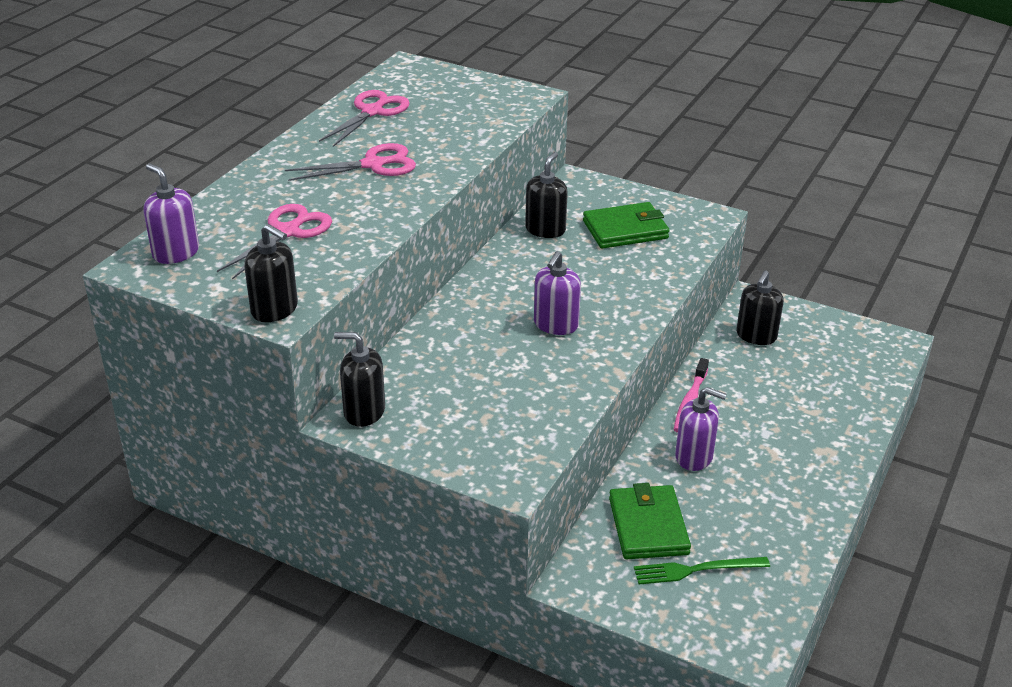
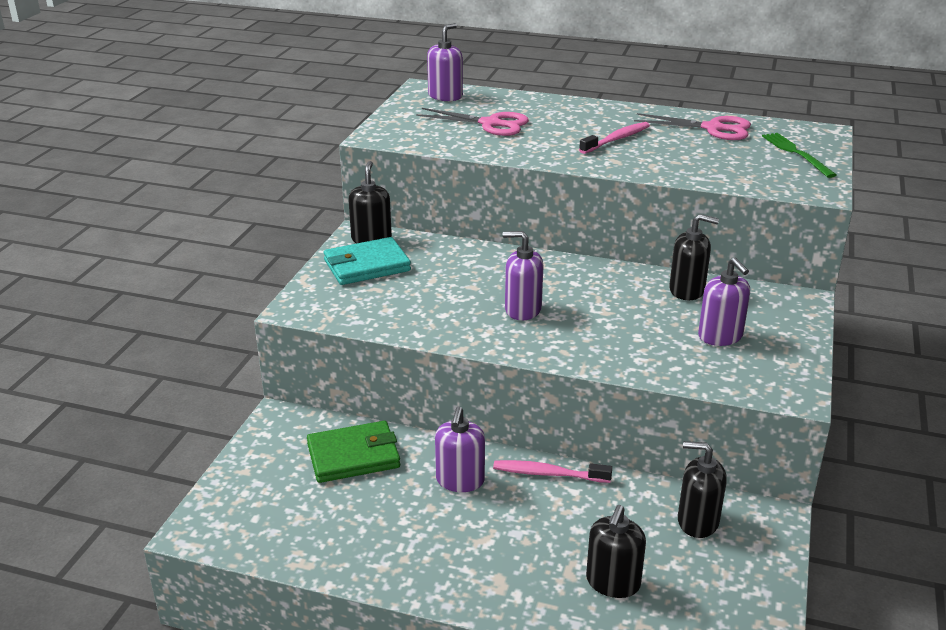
camera: 80 degrees right, 5 degrees down
(275, 309) = (383, 133): black soap dispenser -> black soap dispenser (613, 582)
(373, 165) = (616, 139): pink scissors -> pink toothbrush
(429, 420) = (367, 265): none -> turquoise wallet
(625, 230) = (720, 336): green wallet -> purple soap dispenser
(696, 570) = (299, 489): green fork -> green fork (796, 153)

